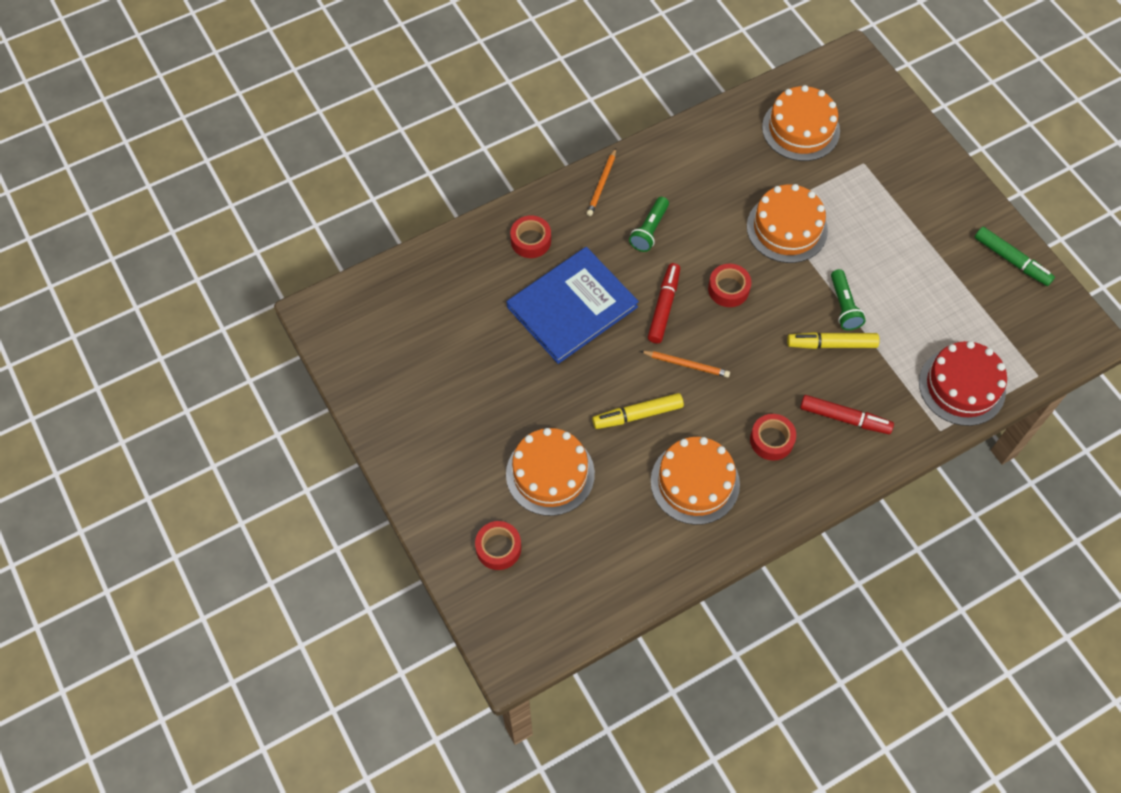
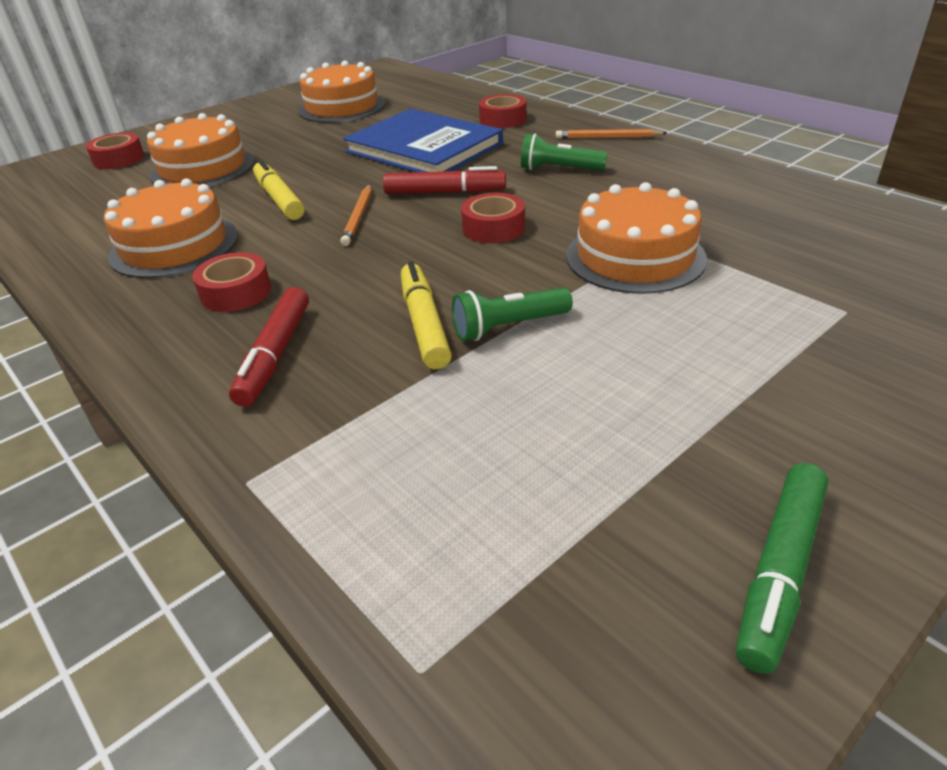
camera: 80 degrees right, 25 degrees down
(800, 129) = (848, 244): orange cake -> orange cake (342, 107)
(962, 386) = (361, 506): red cake -> none

